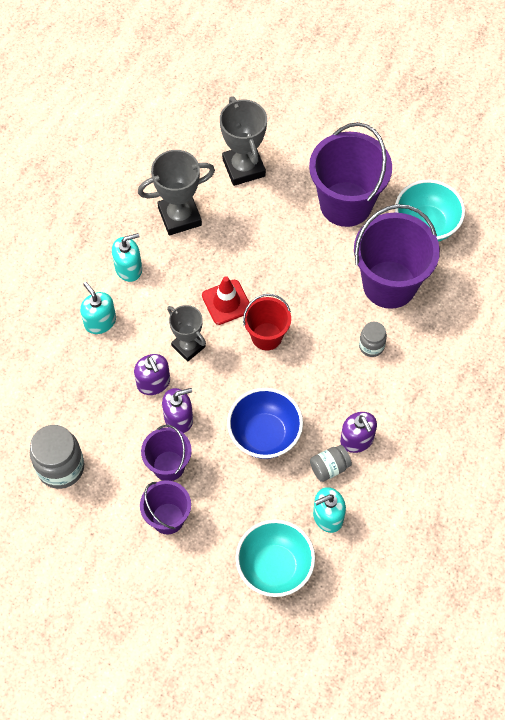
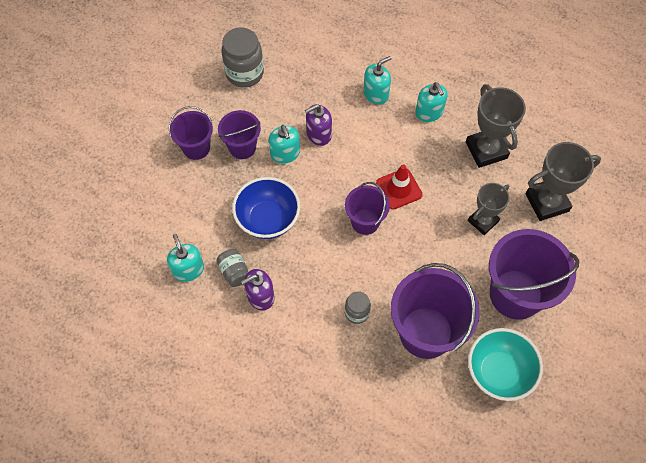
camera: 90 degrees right, 0 degrees up
(178, 418) = (285, 153): purple soap dispenser -> turquoise soap dispenser
(188, 346) = (353, 159): grey trophy -> grey trophy (483, 221)
(266, 336) = (365, 221): red bucket -> purple bucket
(274, 567) = (146, 227): turquoise bowl -> none

